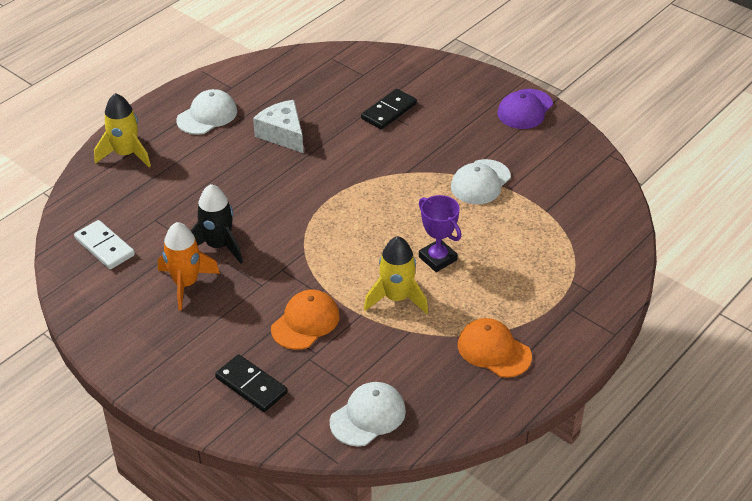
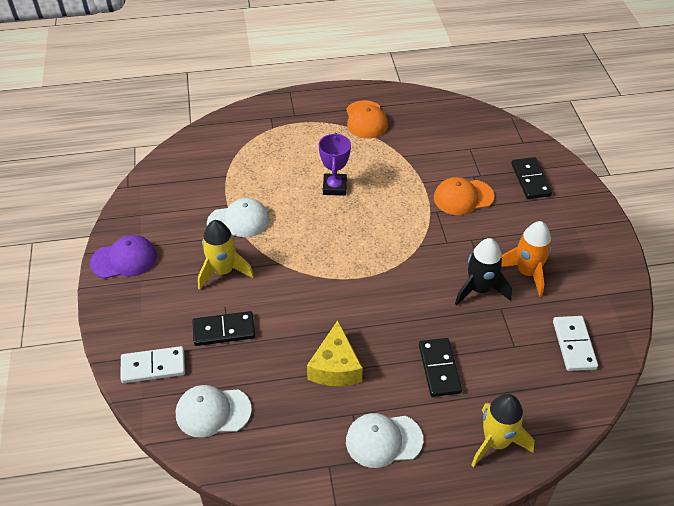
camera: 140 degrees left, 5 degrees up
(204, 173) = (439, 368): none -> black domino
(282, 134) = (335, 367): white cheese -> yellow cheese
(368, 416) = (474, 128): white cap -> white cap (213, 412)
(396, 298) = (389, 178): yellow rocket -> yellow rocket (223, 271)
(408, 70) = (153, 366): none -> white domino

